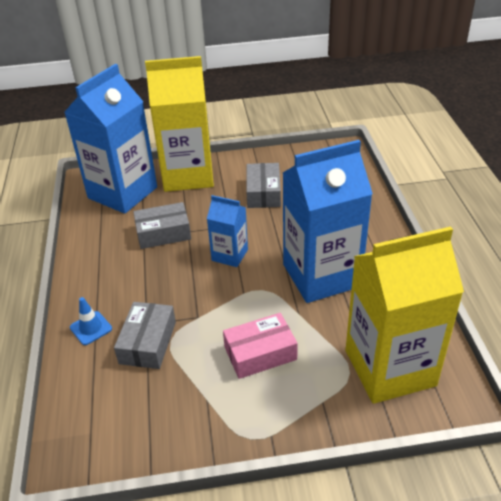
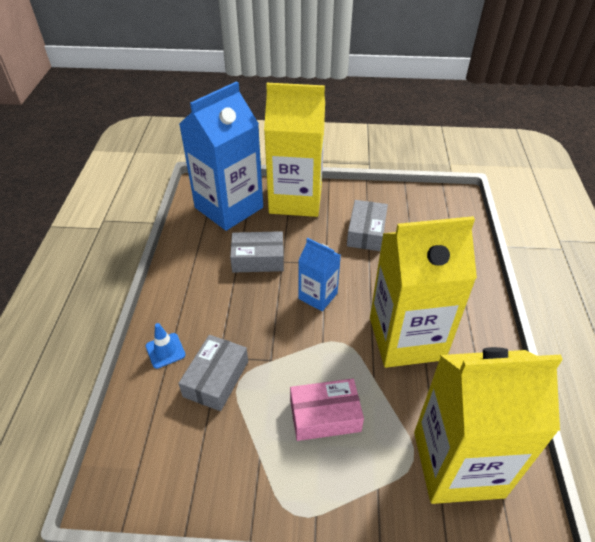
camera: 10 degrees right, 5 degrees up
(321, 275) = (406, 338): blue carton -> yellow carton

